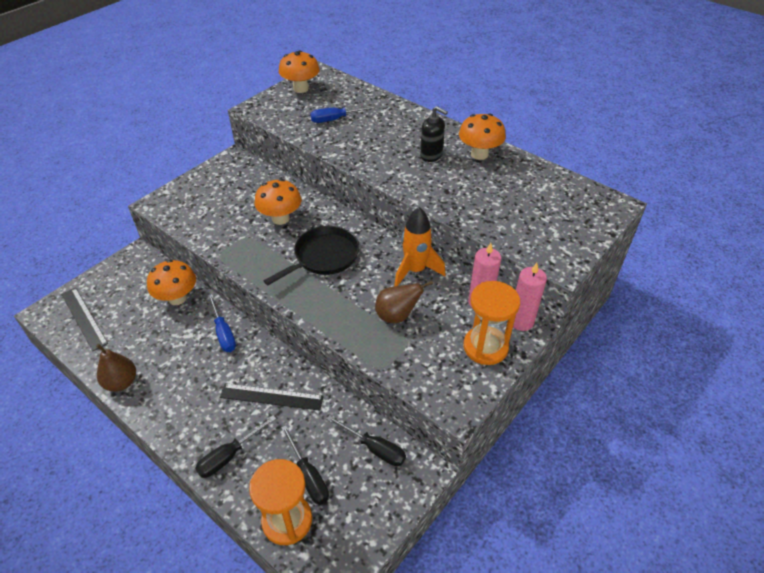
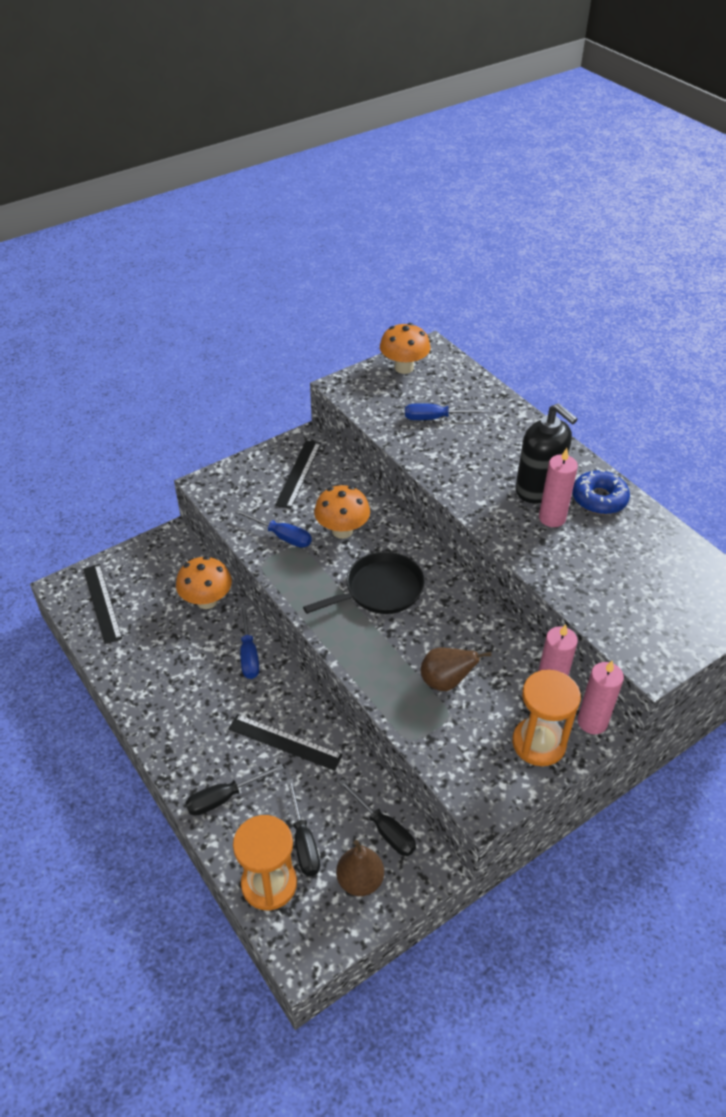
camera: 15 degrees right, 0 degrees up
(121, 382) = (128, 687): brown pear -> brown pear (360, 880)
(231, 231) = (282, 536): none -> blue screwdriver
(233, 183) = (299, 473): none -> black ruler
(415, 270) = (483, 630): orange rocket -> none
(431, 155) = (538, 489): black soap dispenser -> black soap dispenser, size x1.58
(448, 173) = (552, 518): none -> pink candle
(479, 154) = (599, 499): orange mushroom -> blue donut

